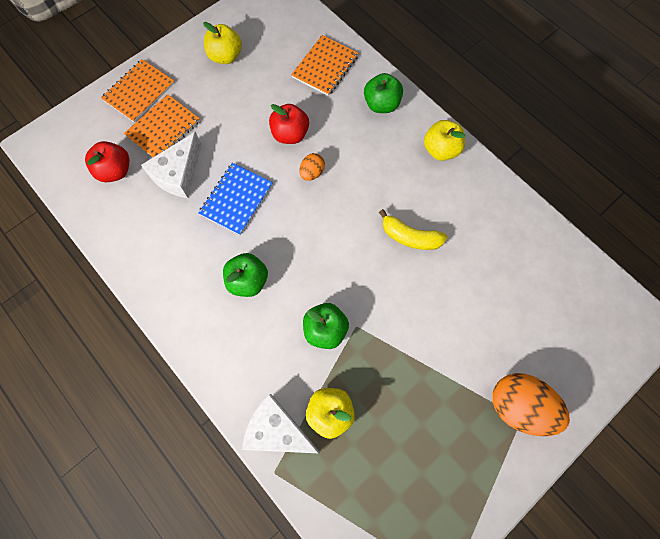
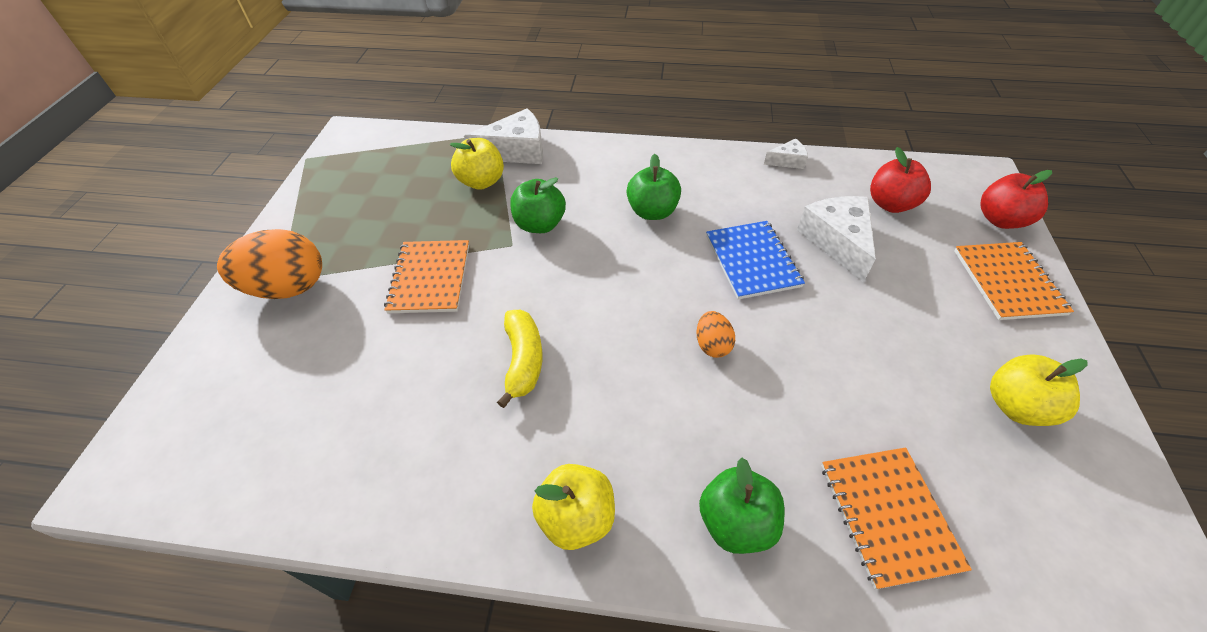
camera: 140 degrees right, 20 degrees down
(118, 250) = (787, 161): none -> white cheese
(163, 128) = (921, 267): orange notebook -> orange notebook (430, 278)
(290, 134) = (794, 369): red apple -> red apple (1000, 220)
(410, 237) = (523, 360): yellow banana -> yellow banana turned 105 degrees clockwise

